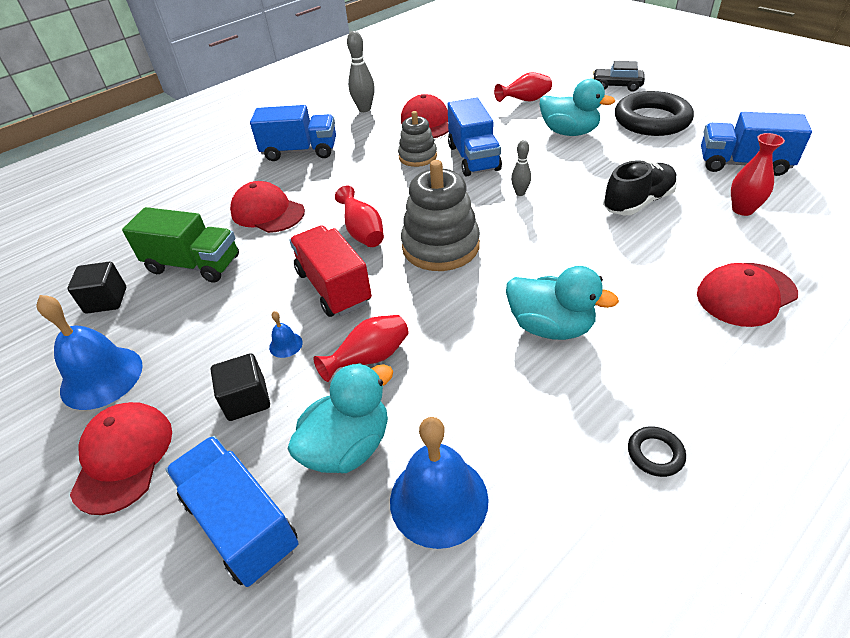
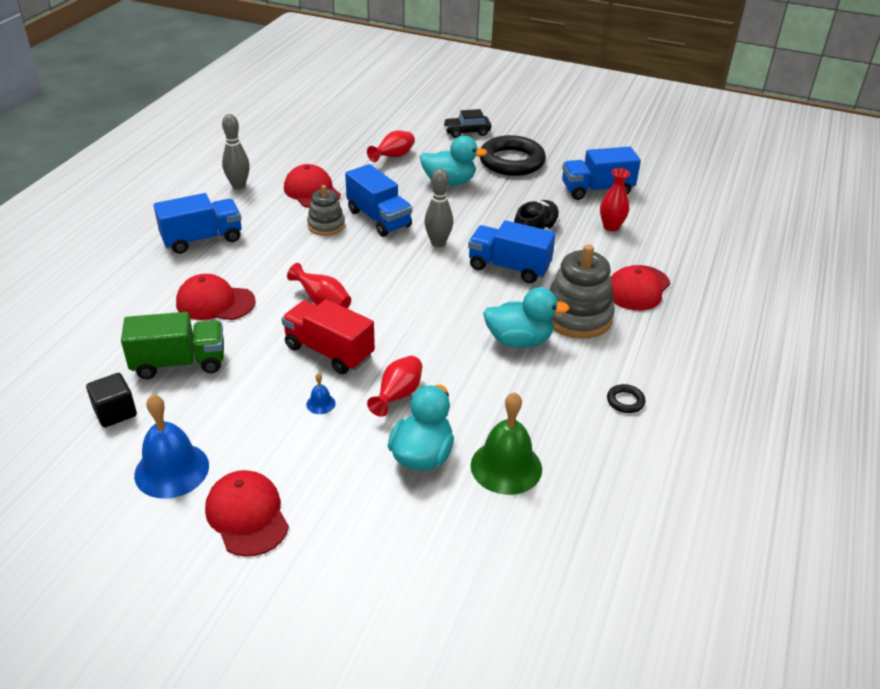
camera: 30 degrees left, 5 degrees down
(241, 523) = (378, 523): blue truck -> blue truck (509, 267)
(247, 400) = (319, 449): black cube -> none
(438, 499) = (506, 466): blue bell -> green bell
(440, 246) = (398, 300): grey stacking toy -> grey stacking toy (577, 317)
(520, 193) = (438, 243): grey bowling pin -> grey bowling pin, size x1.64

